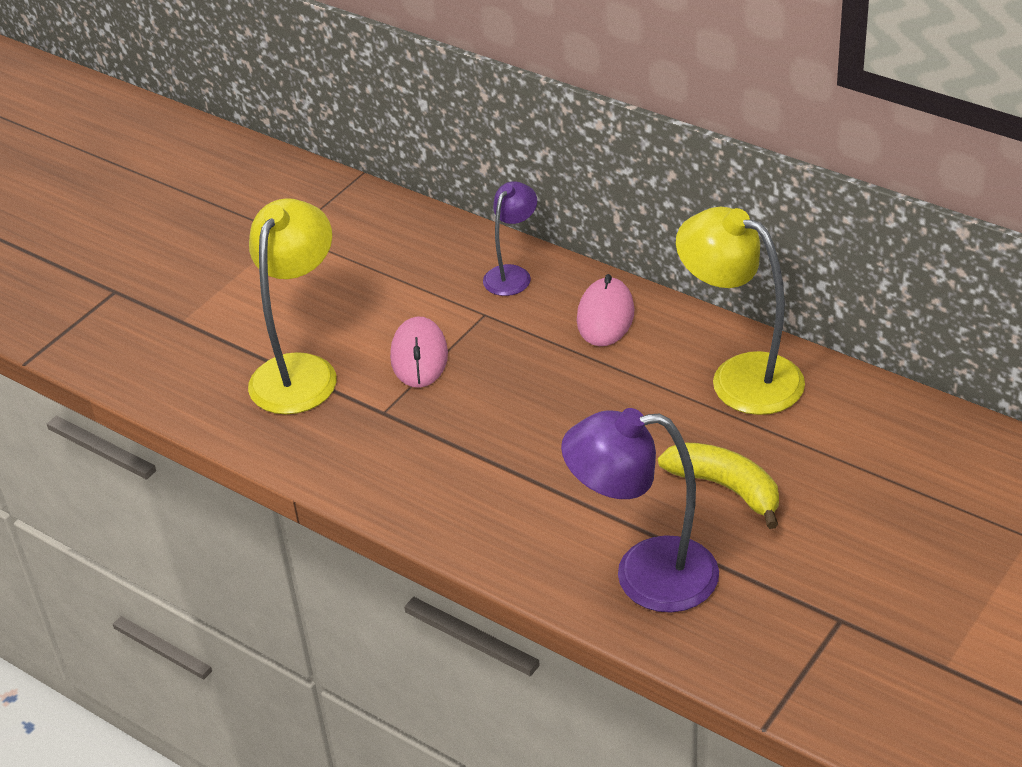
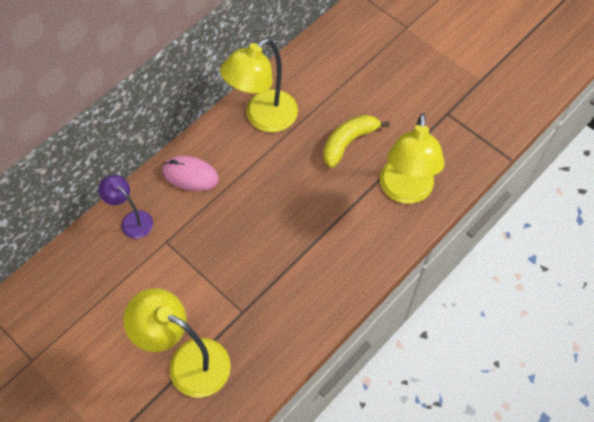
camera: 85 degrees left, 20 degrees up
(419, 356) = (195, 285): pink mouse -> none
(644, 575) = (405, 191): purple lamp -> yellow lamp

